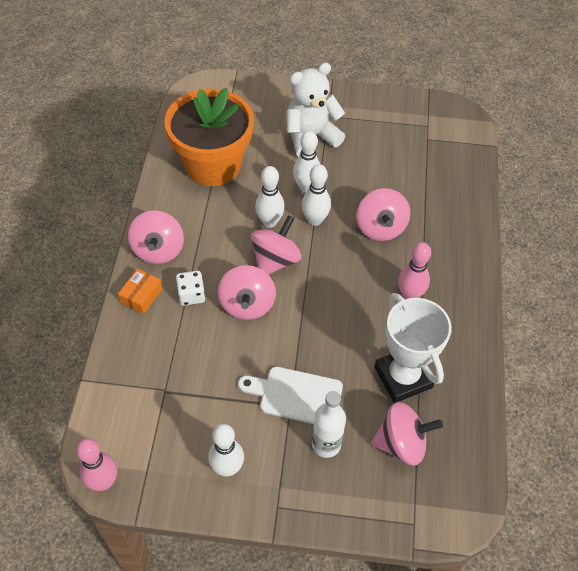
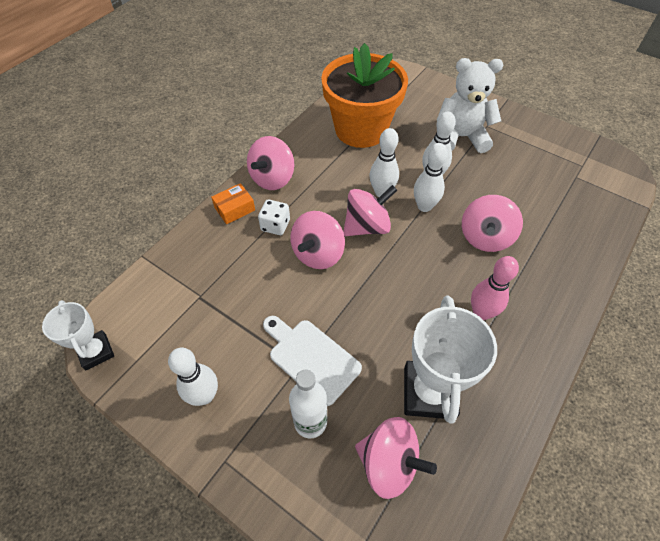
camera: 30 degrees right, 0 degrees up
(104, 482) = (96, 352): pink bowling pin -> white trophy

